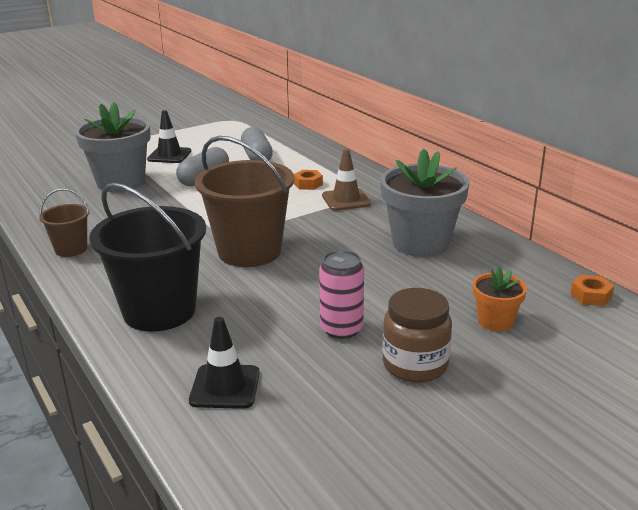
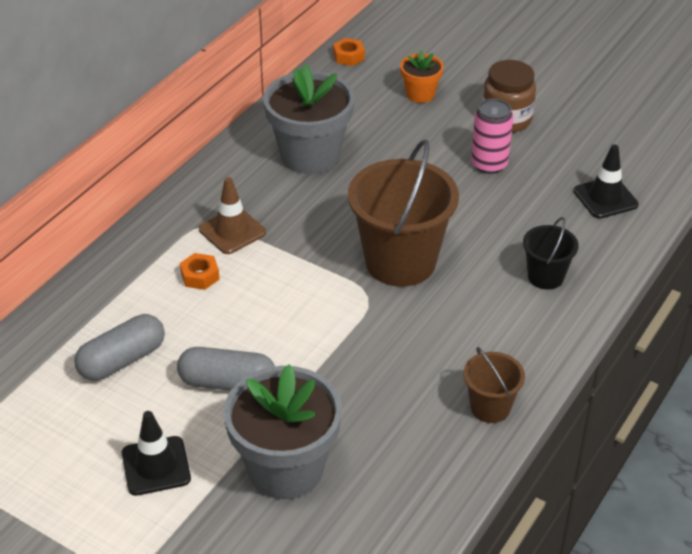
camera: 115 degrees left, 15 degrees up
(159, 311) = (545, 277): black bucket -> black bucket, size x0.50

